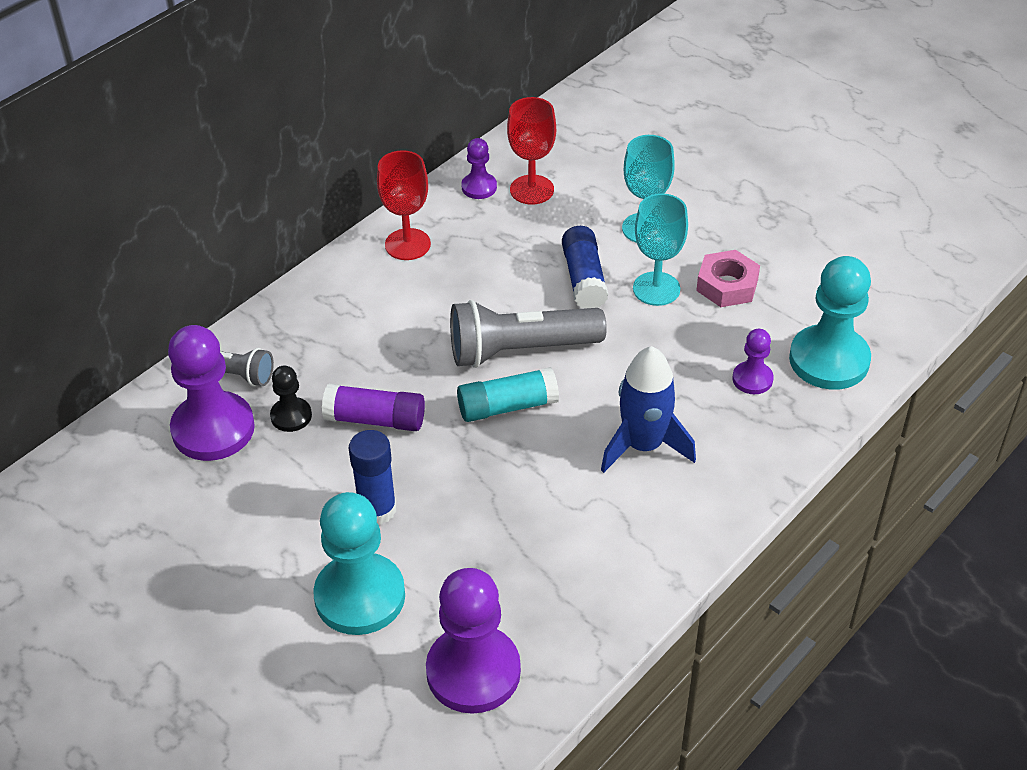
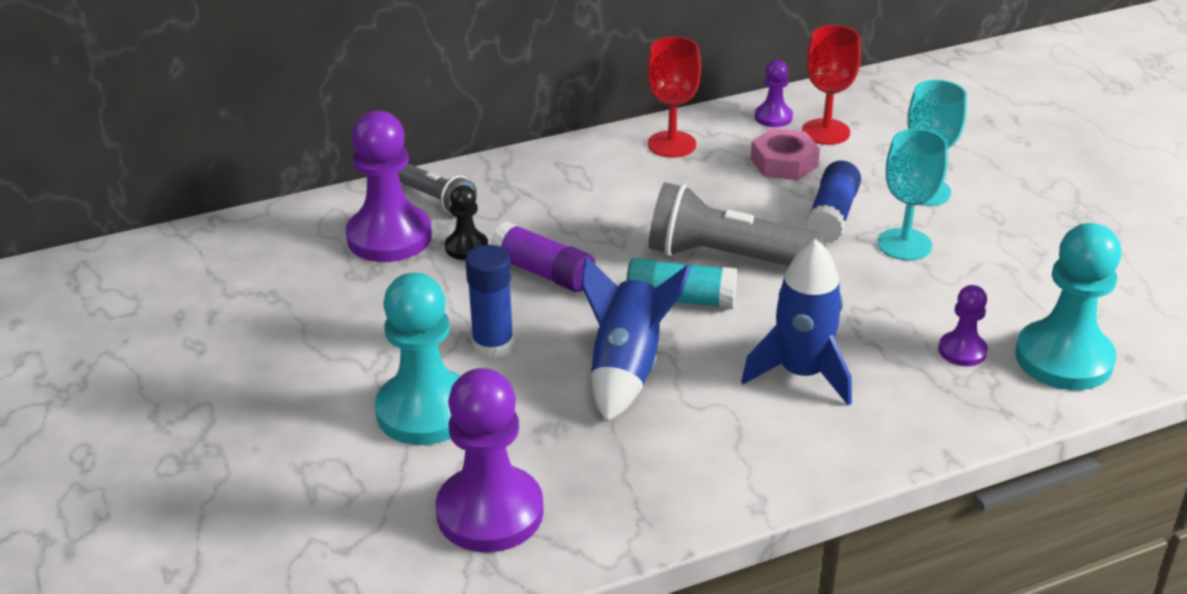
camera: 25 degrees right, 10 degrees down
(503, 492) = (626, 369): none -> blue rocket
(727, 285) = (985, 262): pink nut -> pink nut (784, 162)

